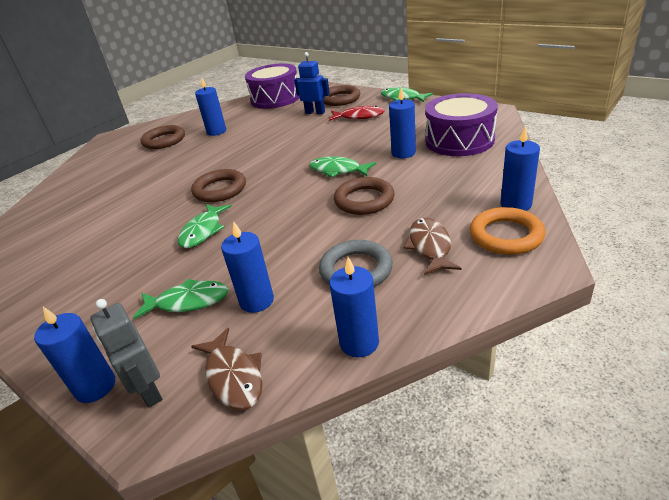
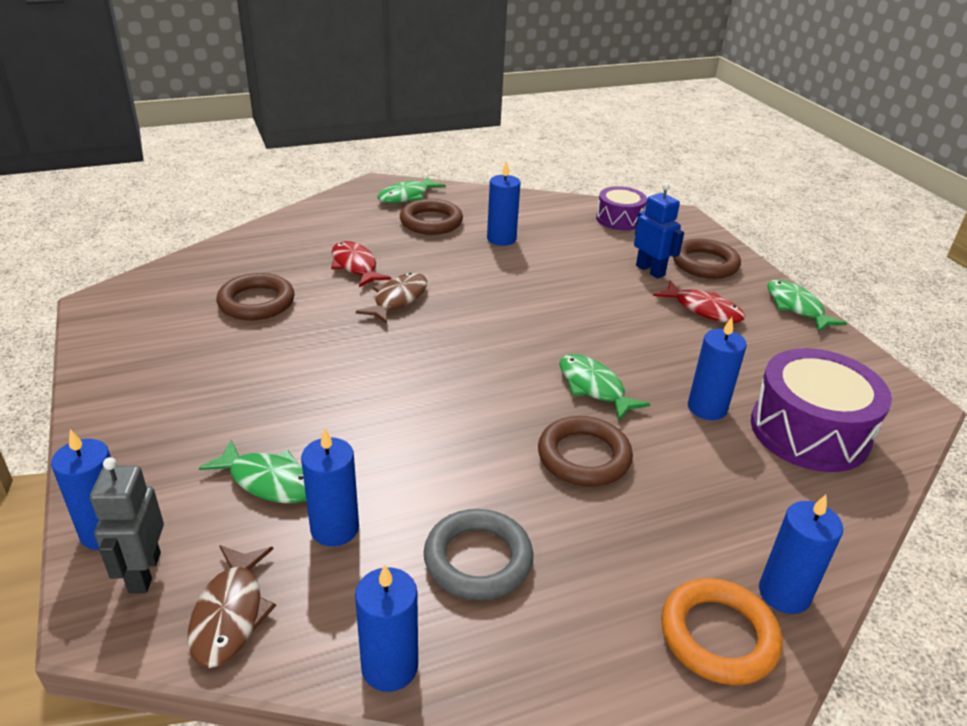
camera: 25 degrees right, 0 degrees up
(135, 179) = (355, 266): none -> red fish
(203, 231) = (362, 389): green fish -> green fish (407, 196)
(220, 190) = (430, 336): brown ring -> brown ring (256, 302)
(275, 99) = (619, 219): purple drum -> purple drum, size x0.59
(430, 246) = (599, 585): brown fish -> brown fish (398, 299)

